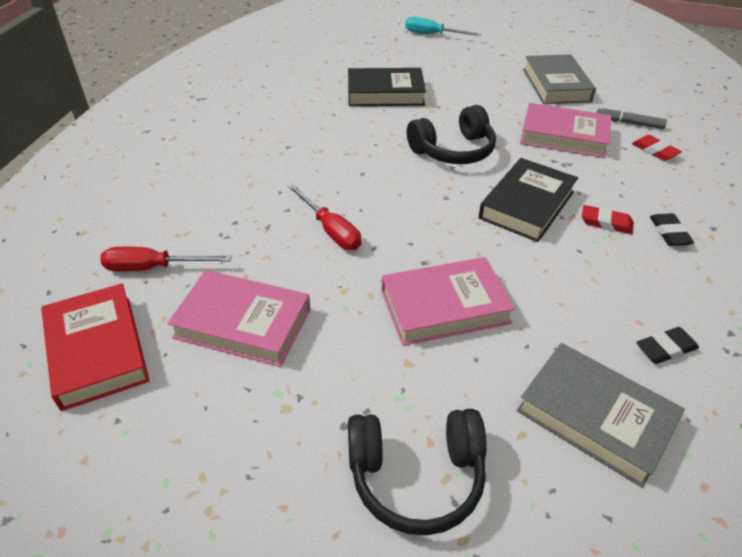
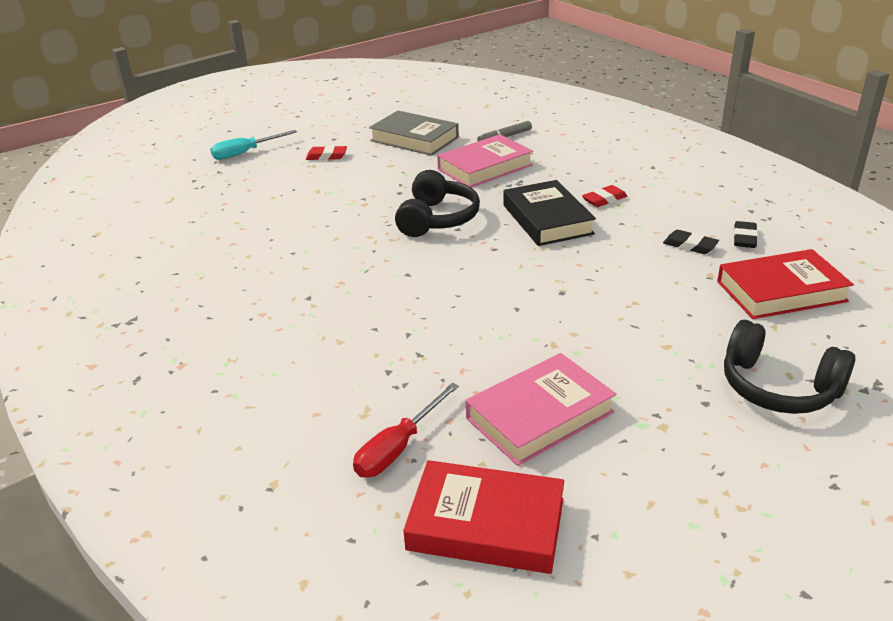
camera: 50 degrees left, 10 degrees down
(330, 230) = (467, 321): red screwdriver -> none
(385, 93) = (302, 214): black book -> none
(416, 476) = (778, 387): black headphones -> black headphones turned 90 degrees clockwise
(444, 307) = (622, 304): pink book -> none
(595, 417) = (781, 291): grey book -> red book
(654, 151) = (549, 145): red eraser -> red eraser (326, 156)
(669, 233) = (640, 183): black eraser -> black eraser (690, 245)

